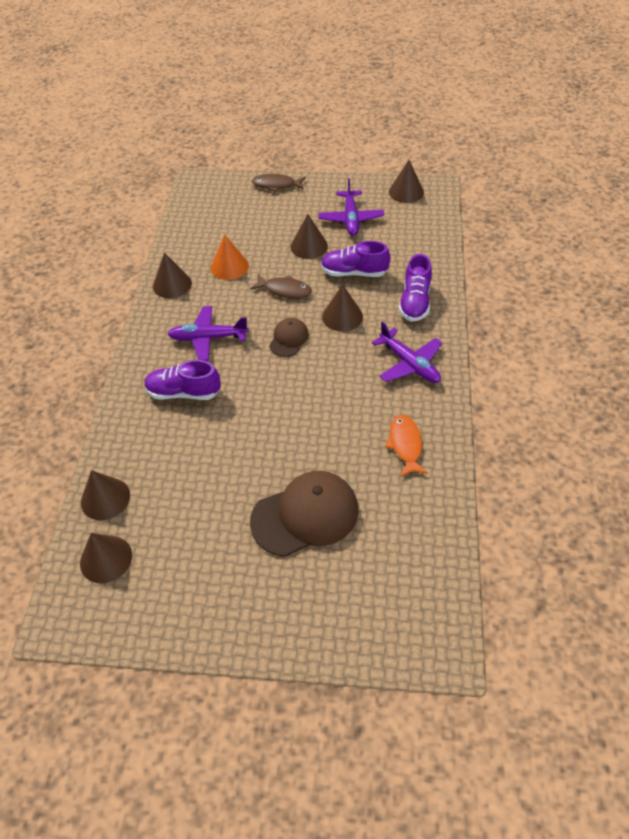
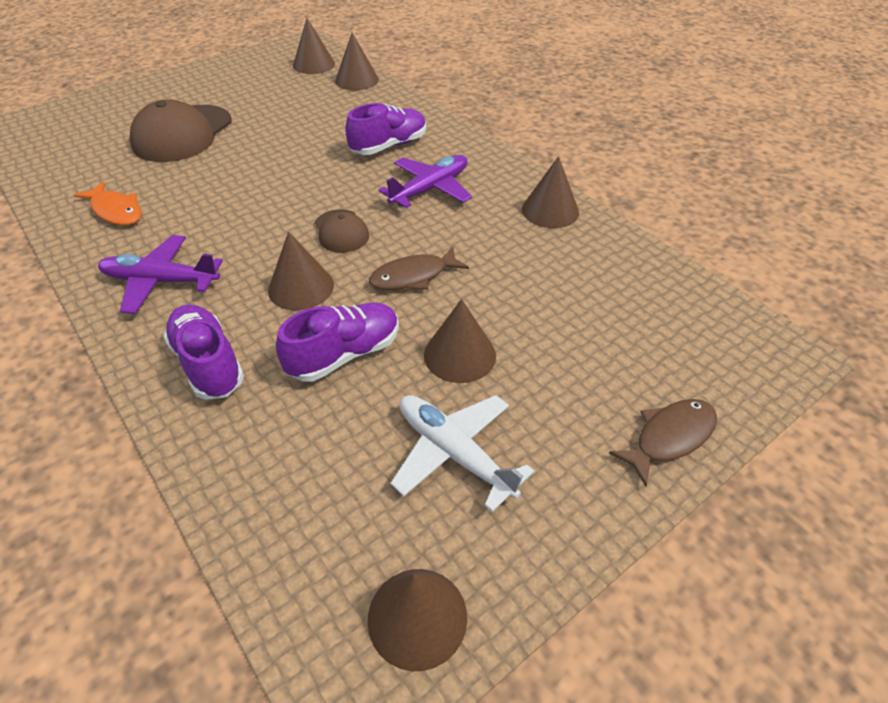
camera: 135 degrees right, 5 degrees down
(229, 266) = (521, 264): orange cone -> none
(351, 219) = (454, 453): purple plane -> white plane

